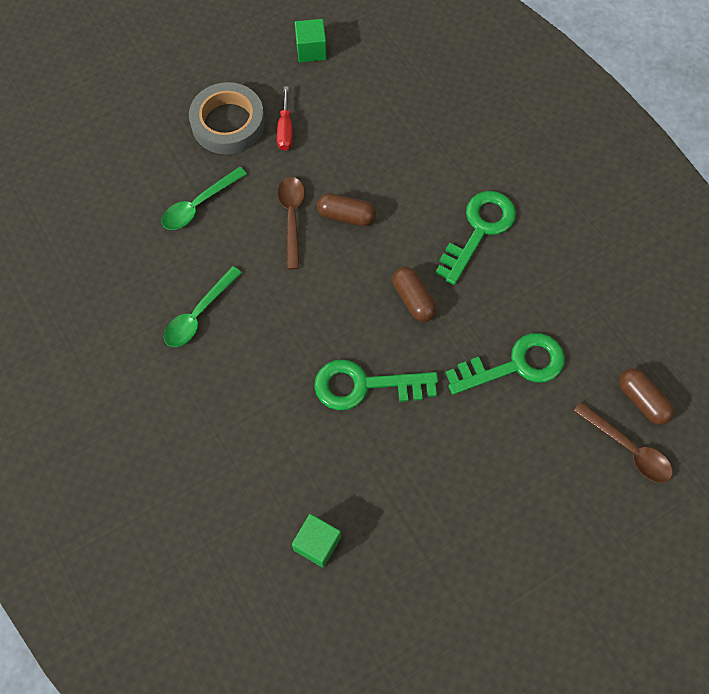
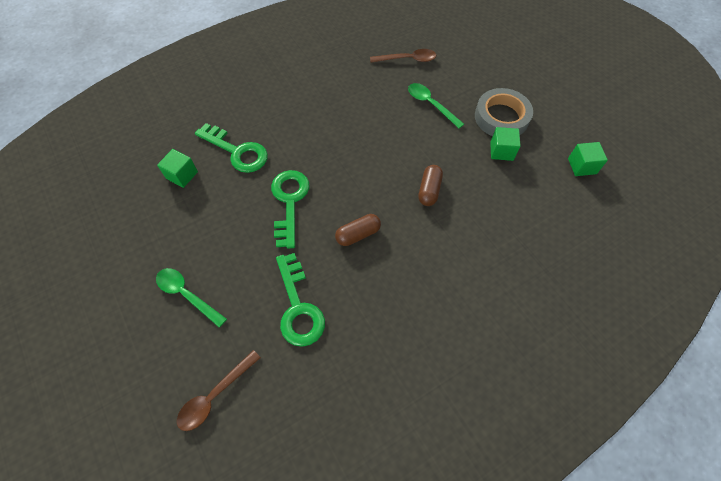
camera: 90 degrees right, 5 degrees down
(199, 314) = (347, 108): green spoon -> green spoon (187, 295)
(285, 130) = (501, 151): red screwdriver -> green cube
(292, 218) = (425, 157): brown spoon -> brown spoon (407, 59)
(479, 230) = (423, 286): green key -> green key (237, 151)
(642, 400) = (257, 414): brown capsule -> none

